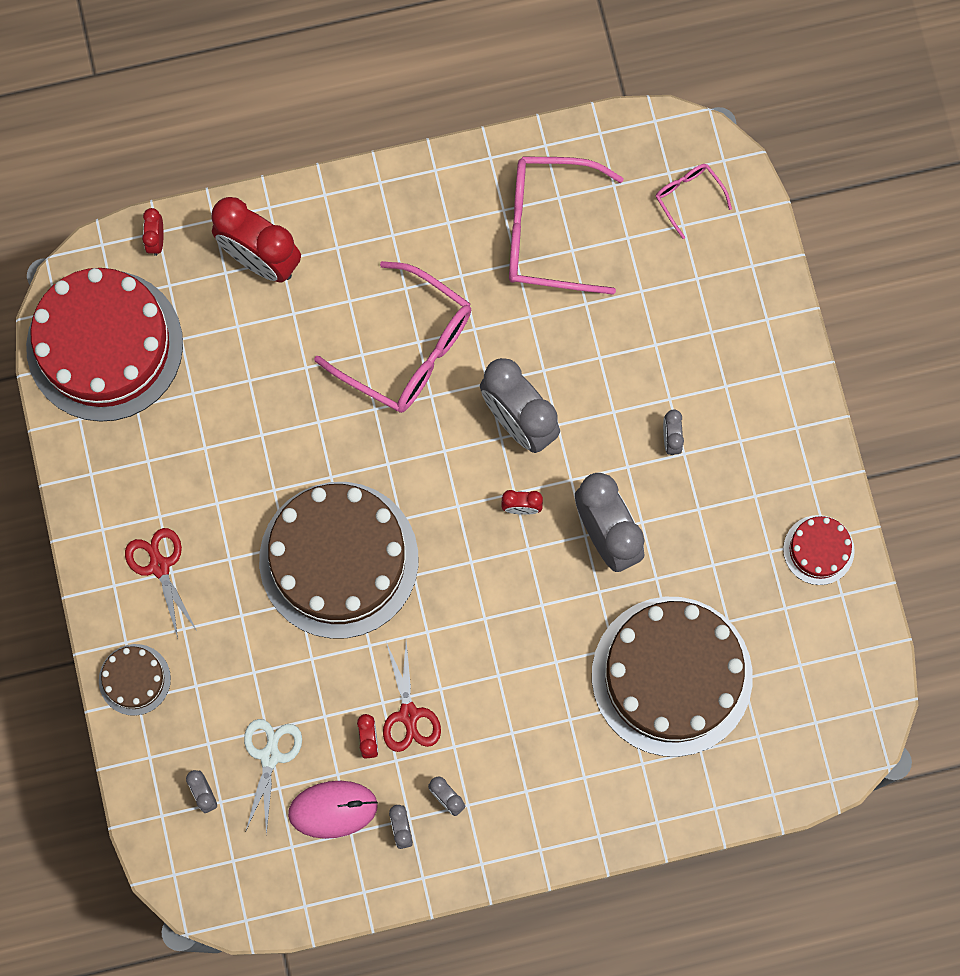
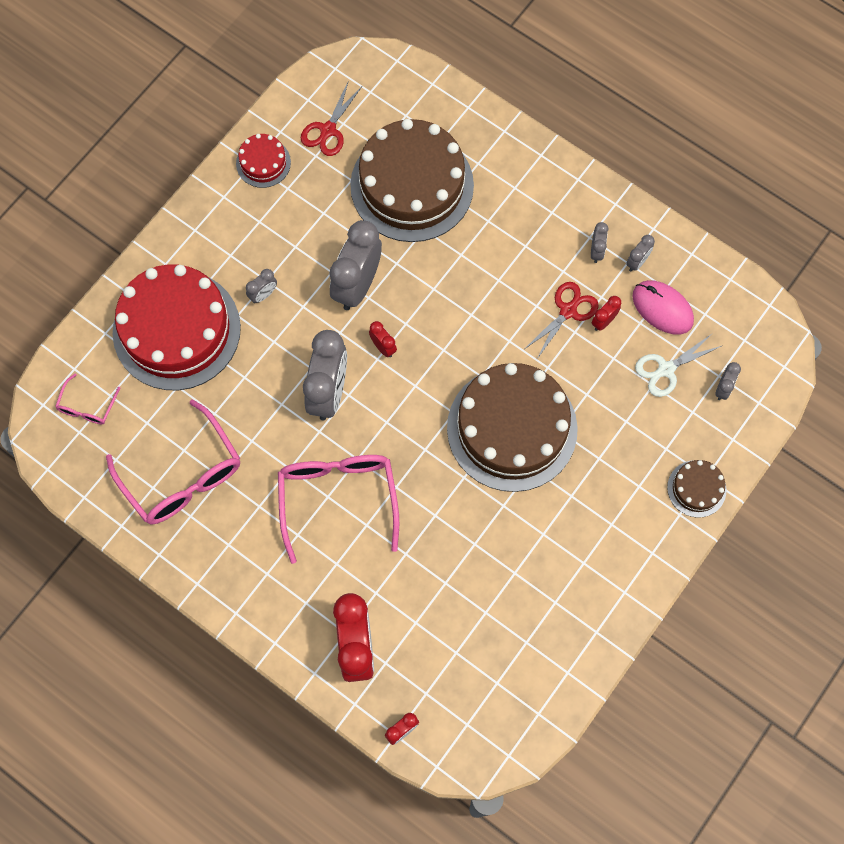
camera: 130 degrees left, 5 degrees down
(104, 345) = (504, 700): red cake -> red cake (176, 330)
(159, 566) = (615, 534): red scissors -> red scissors (328, 130)

